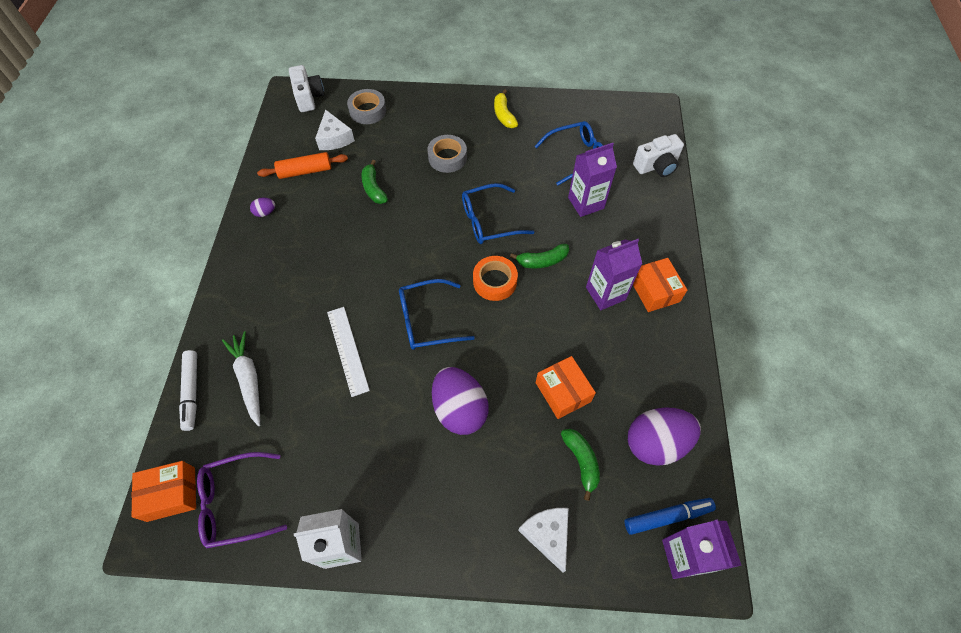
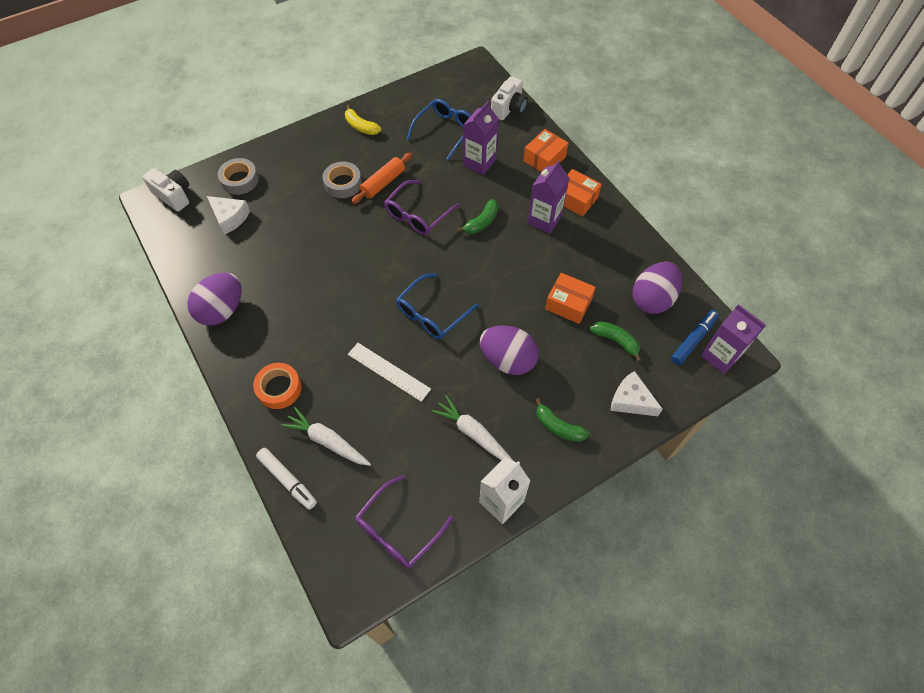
camera: 35 degrees left, 0 degrees up
(171, 494) = (340, 559): orange box -> orange box (544, 159)
(265, 213) = (222, 310): purple egg -> purple egg, size x2.33
(305, 171) = (227, 258): orange rolling pin -> orange rolling pin (383, 183)
(371, 460) = (474, 434): none -> white carrot
(373, 188) = (301, 240): green banana -> green banana (558, 426)
(489, 221) = (417, 215): blue glasses -> purple glasses
(495, 281) = (459, 256): orange tape -> orange tape (279, 388)

